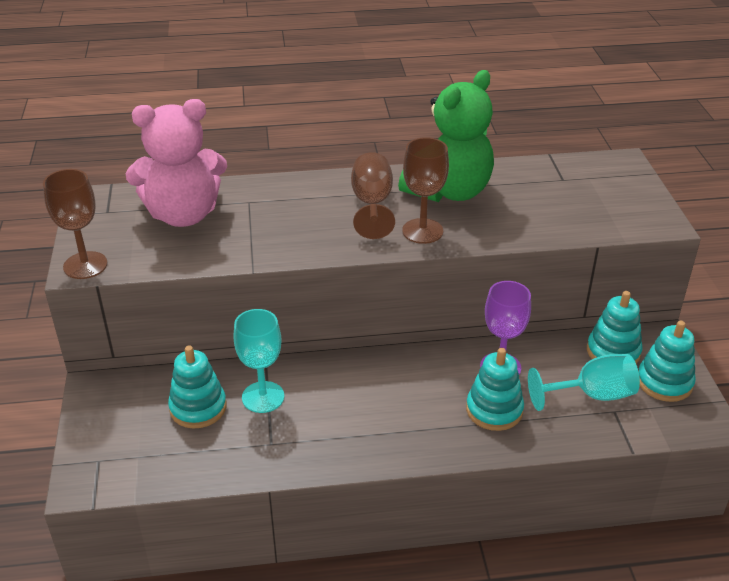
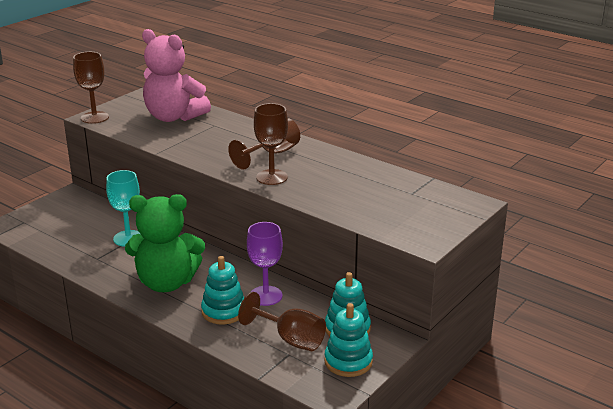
camera: 45 degrees right, 10 degrees down
(198, 408) = (94, 226): turquoise stacking toy -> none
(449, 191) = (327, 167): green teddy bear -> green teddy bear (166, 283)
(592, 395) = (291, 339): turquoise goblet -> brown goblet

